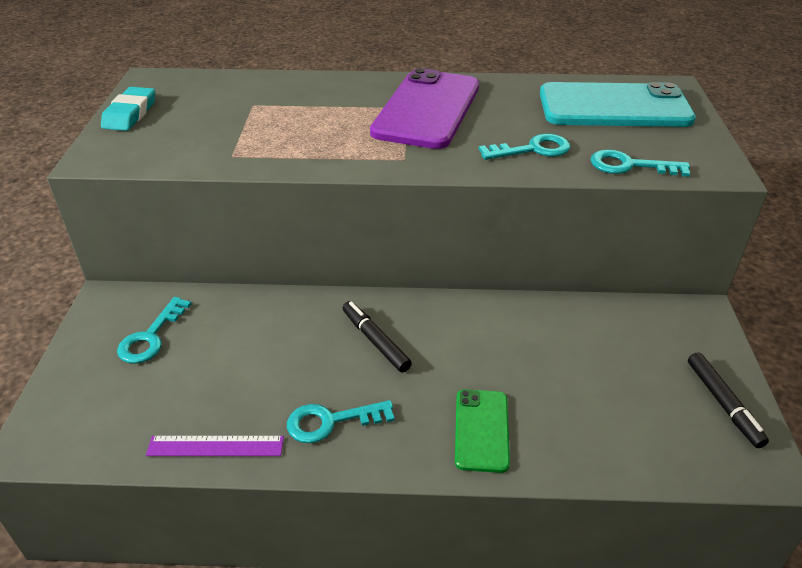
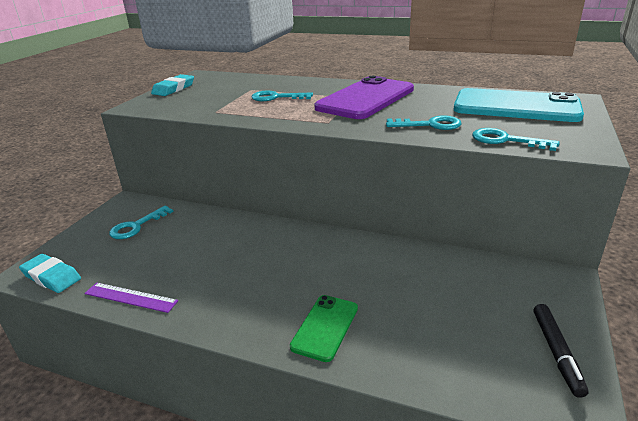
camera: 20 degrees right, 10 degrees down
(76, 442) = (51, 277): none -> turquoise eraser
(331, 422) = (216, 298): turquoise key -> turquoise key (276, 97)
(375, 341) = (280, 253): black marker -> none

